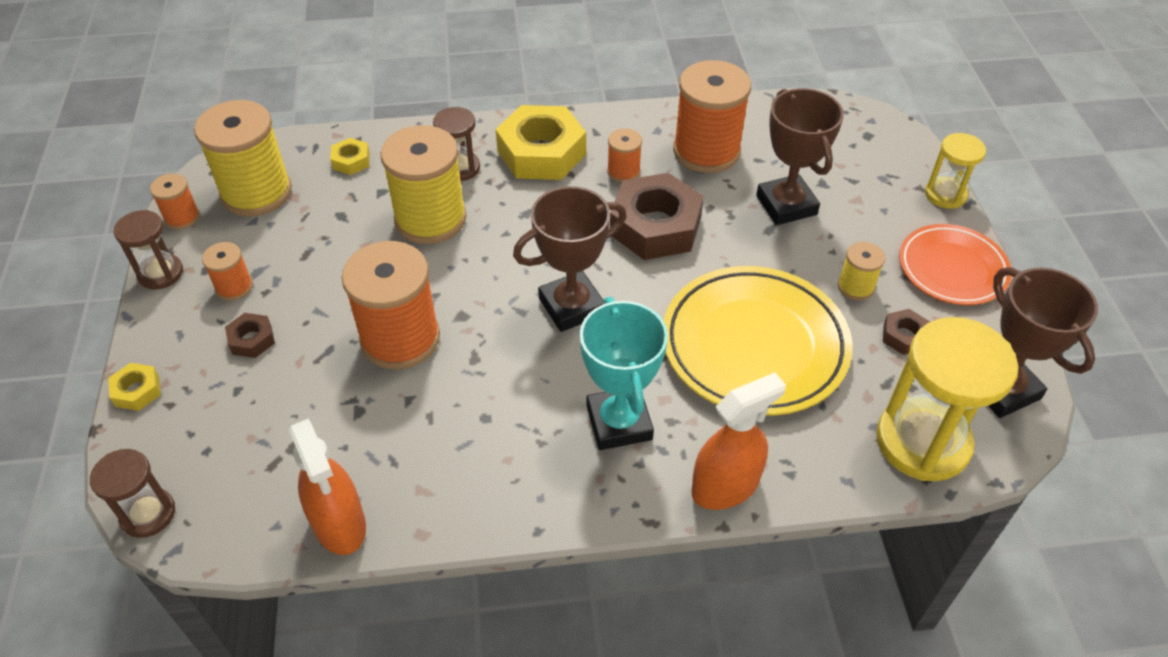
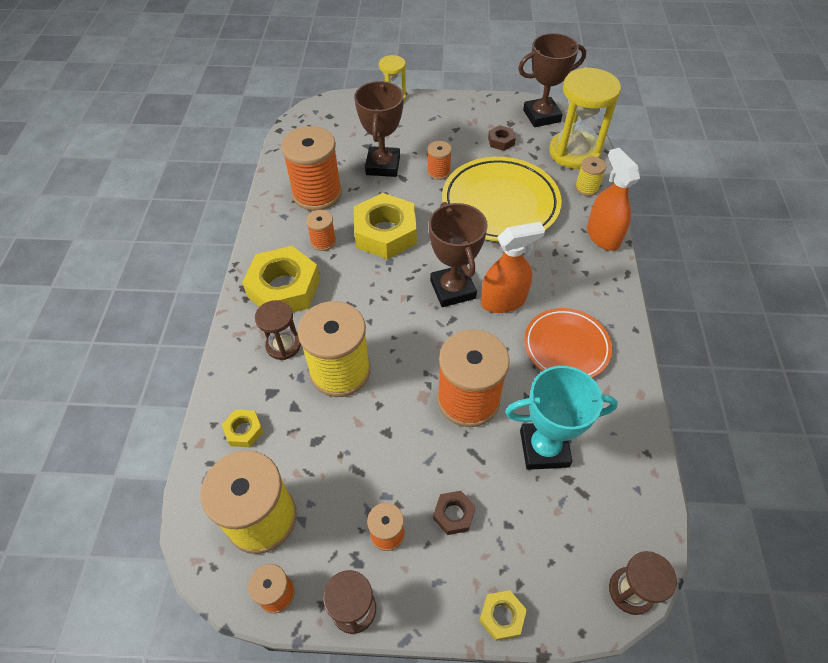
camera: 80 degrees left, 5 degrees up
(339, 524) = (635, 445): orange spray bottle -> orange spray bottle (503, 301)
(619, 423) = (555, 278): turquoise trophy -> turquoise trophy (544, 448)
(655, 226) = (385, 233): brown nut -> yellow nut
(786, 205) = (383, 165): brown trophy -> brown trophy turned 75 degrees counterclockwise
(797, 266) = (438, 172): none -> orange spool
(855, 287) = (460, 151): yellow spool -> yellow spool (586, 188)
(952, 269) = (453, 111): orange plate -> orange plate (566, 347)

